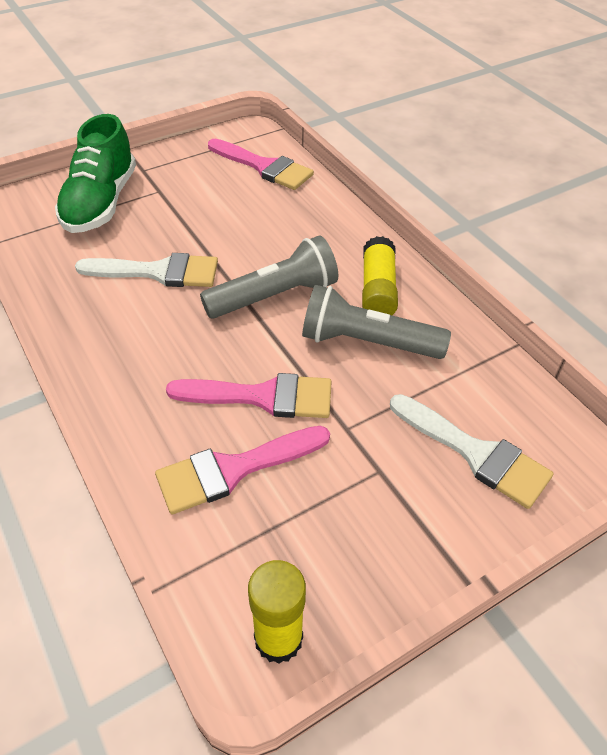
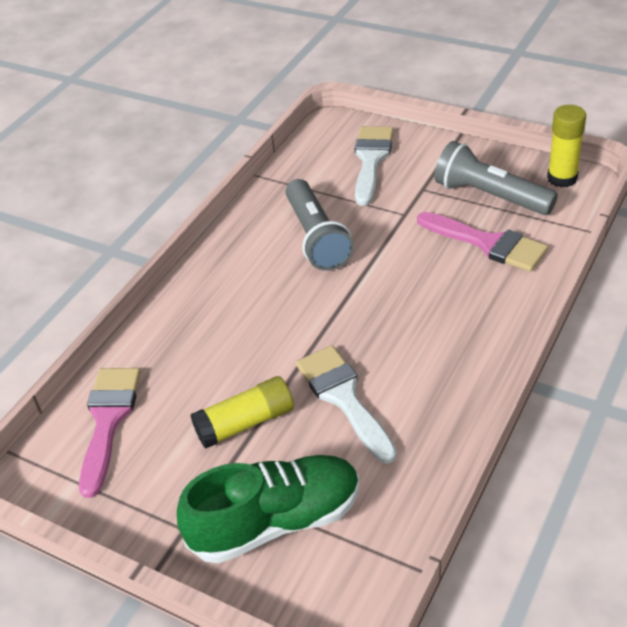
camera: 115 degrees left, 5 degrees down
(263, 396) = (417, 261): pink brush -> none
(275, 296) = (309, 307): grey flashlight -> grey flashlight (490, 196)
(377, 290) = (251, 257): yellow glue stick -> yellow glue stick (245, 423)

